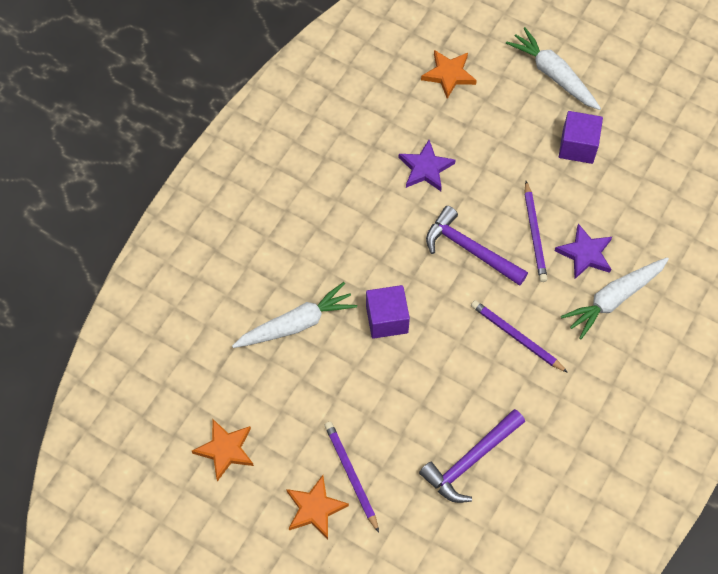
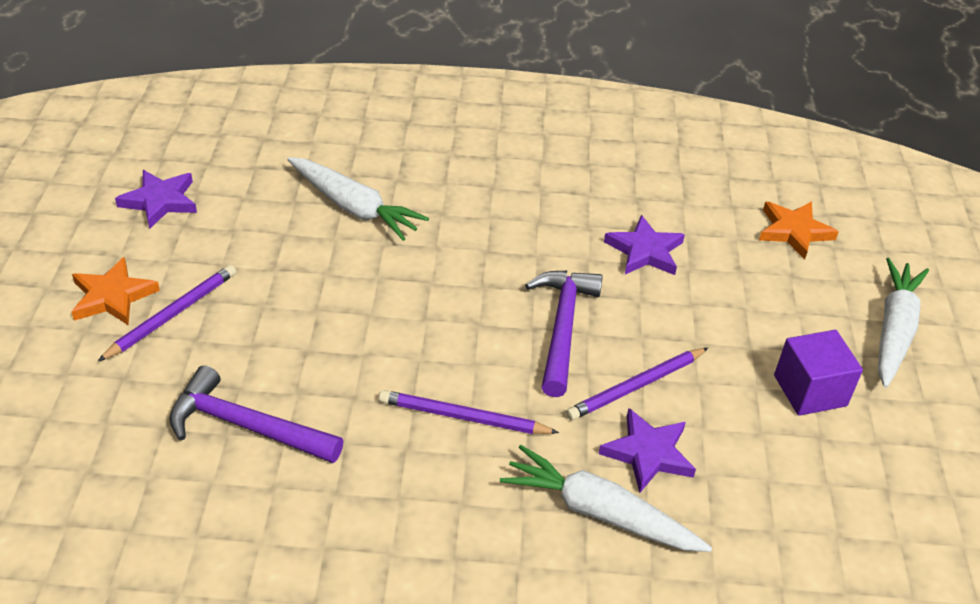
camera: 60 degrees right, 20 degrees down
(225, 450) = (160, 201): orange star -> purple star
(387, 319) = (408, 281): purple cube -> none
(517, 337) = (464, 417): purple pencil -> purple pencil turned 90 degrees counterclockwise

